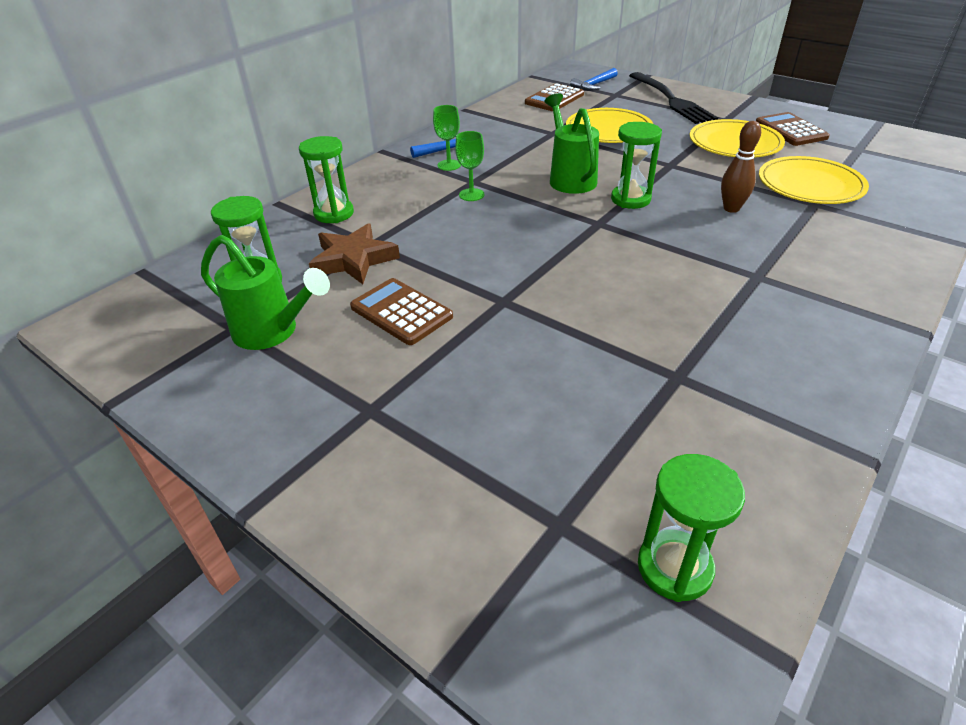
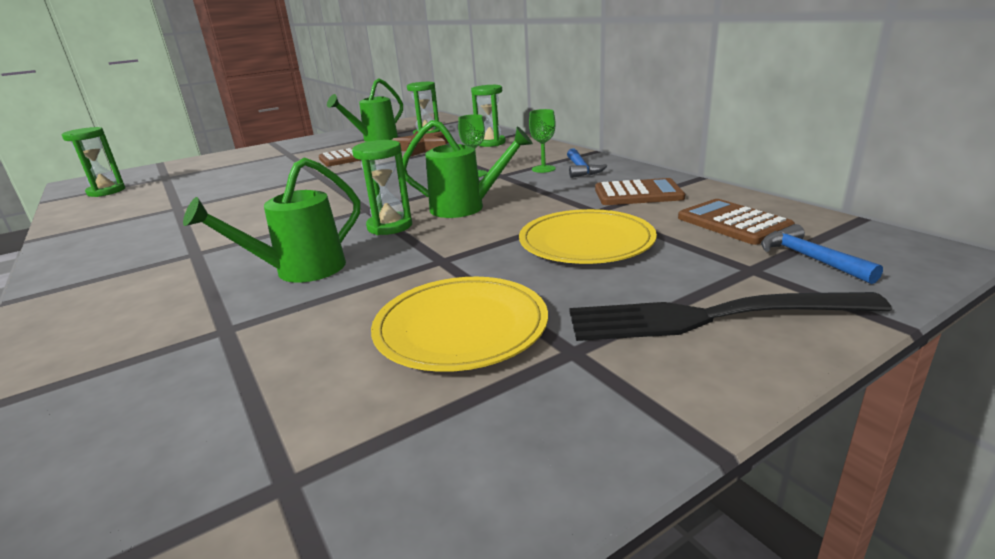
camera: 110 degrees right, 15 degrees down
(731, 208) = (301, 271): brown bowling pin -> green watering can
(790, 130) = (460, 418): brown calculator -> brown calculator (638, 194)
(810, 184) = (265, 347): yellow plate -> none

